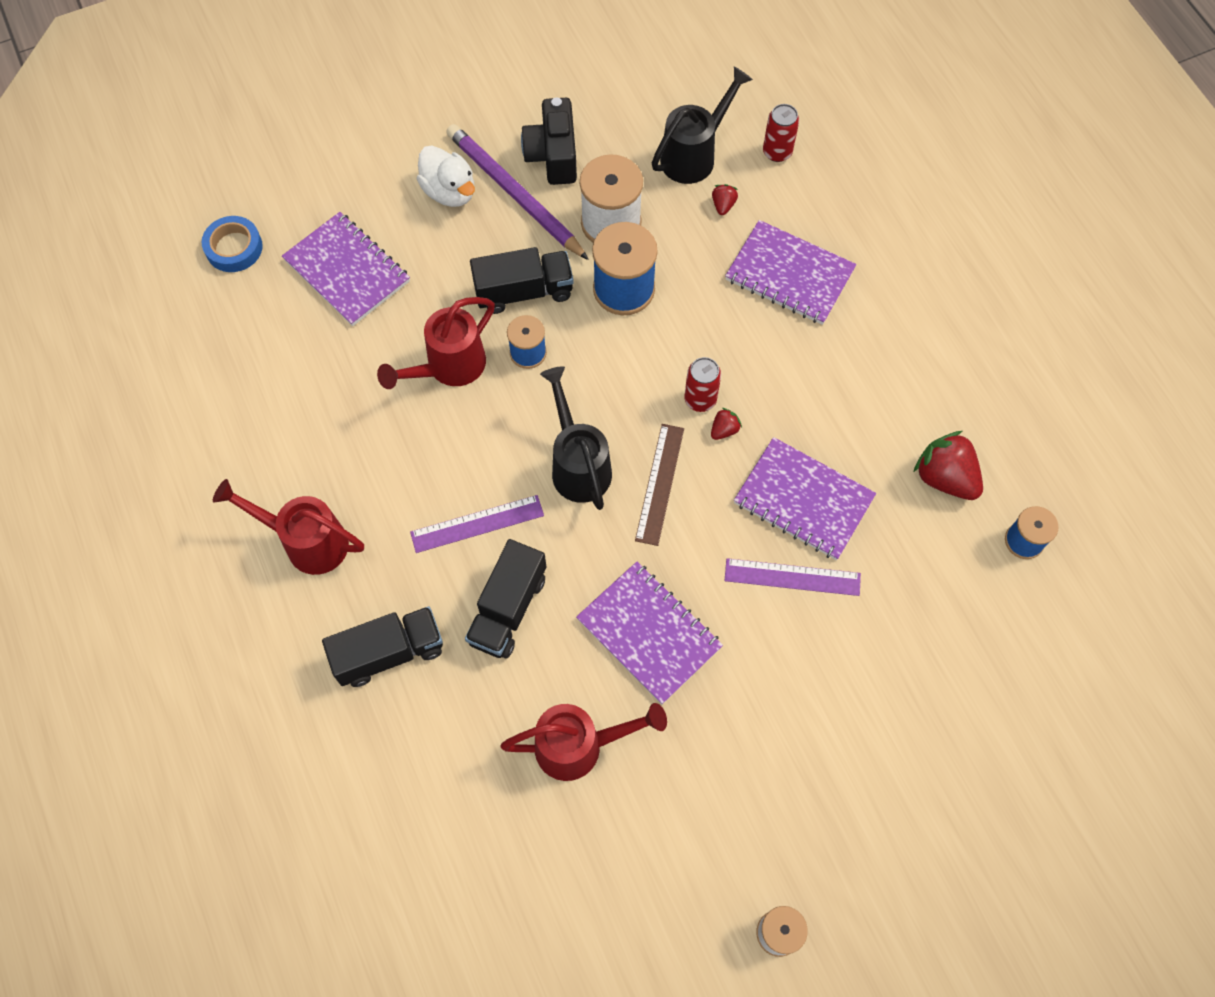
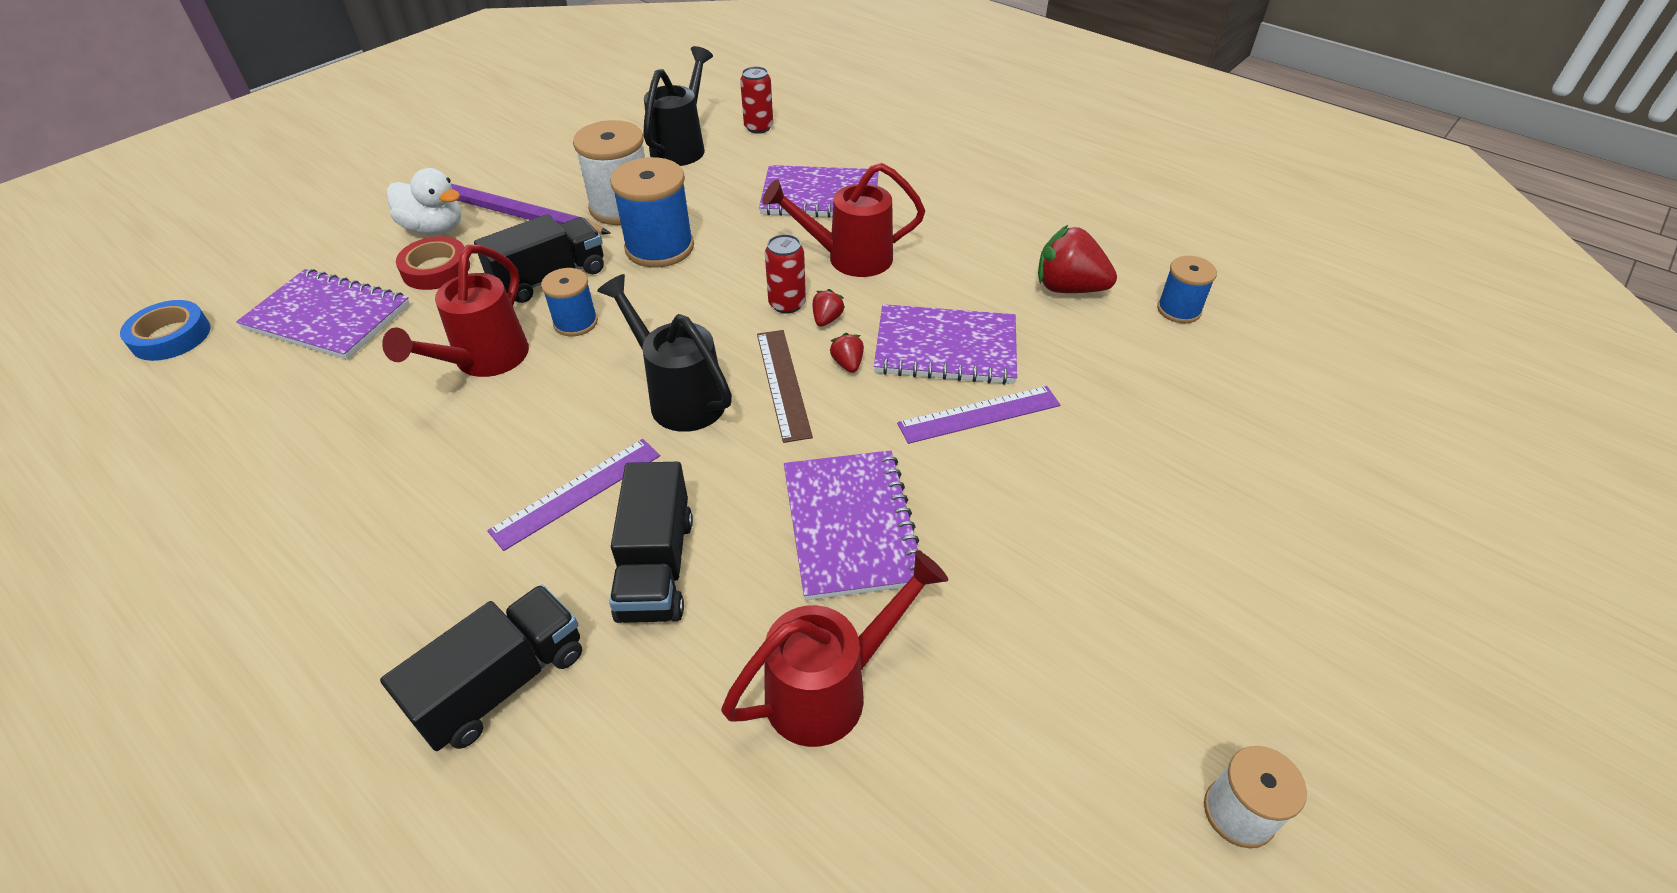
camera: 25 degrees left, 20 degrees down
(307, 542) = (336, 594): red watering can -> red watering can (849, 258)
(438, 245) = (436, 269): none -> red tape
(553, 155) = (539, 179): black camera -> none
(649, 633) = (850, 526): purple notebook -> purple notebook turned 60 degrees clockwise
(723, 205) = (728, 169): red strawberry -> red strawberry (847, 364)

